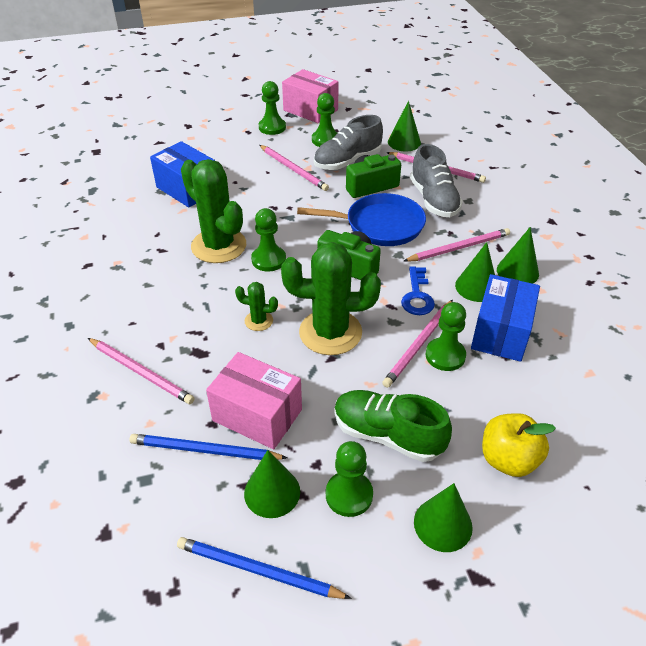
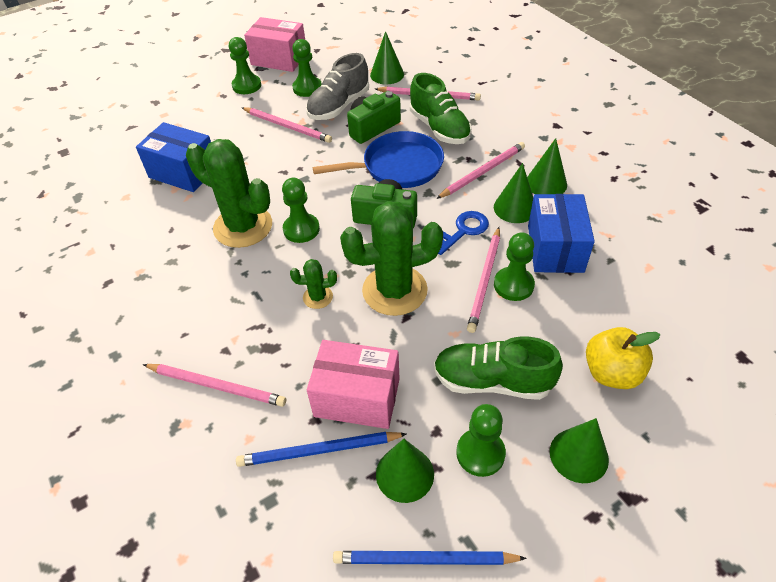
camera: 15 degrees left, 5 degrees up
(417, 296) = (463, 231): blue key -> blue key turned 120 degrees counterclockwise
(433, 200) = (439, 128): grey shoe -> green shoe

